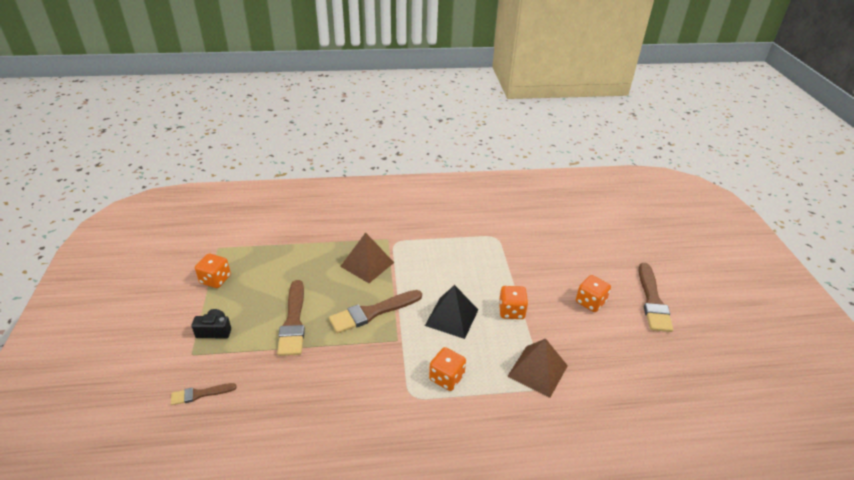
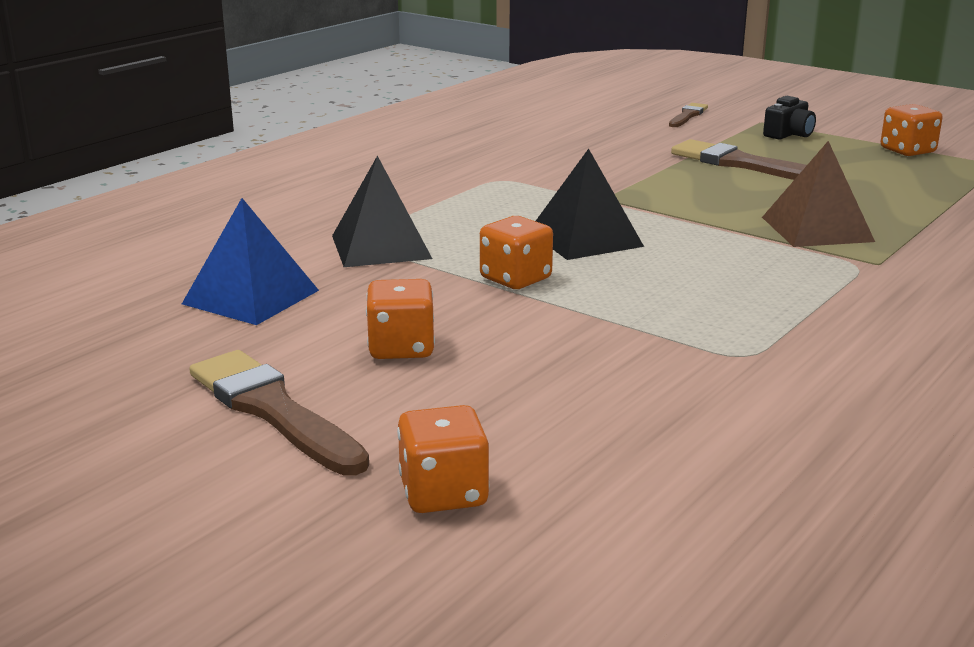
camera: 135 degrees right, 15 degrees down
(372, 312) = (686, 202): brown brush -> none
(446, 378) = (487, 201): orange dice -> orange dice (443, 493)
(537, 371) = (381, 247): brown pyramid -> black pyramid
(622, 369) = (251, 297): none -> blue pyramid

